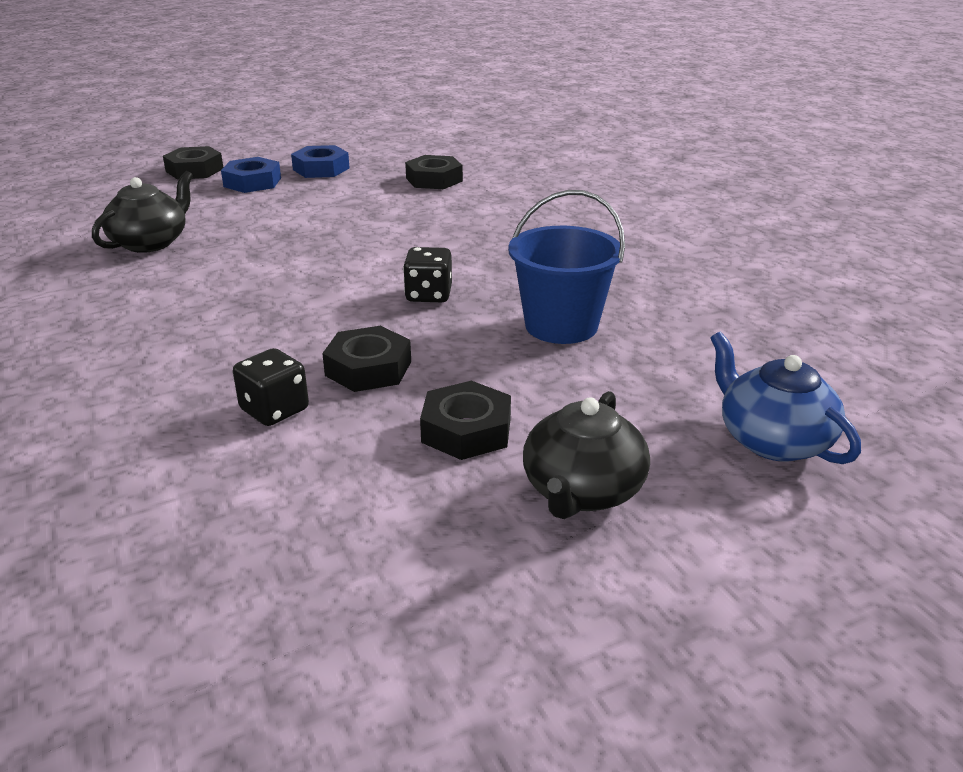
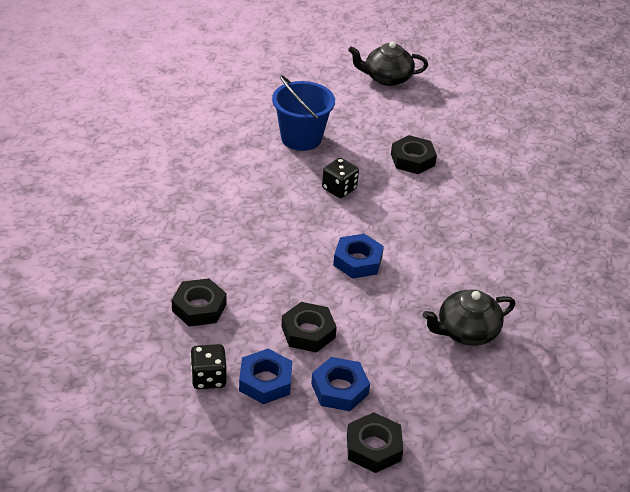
camera: 145 degrees left, 10 degrees up
(274, 410) = (468, 159): black dice -> black dice (208, 378)
(325, 248) = (357, 261): none -> blue nut
(466, 430) = (401, 114): black nut -> black nut (308, 332)
(582, 491) = (387, 78): black teapot -> black teapot turned 150 degrees counterclockwise
(773, 440) = (300, 60): blue teapot -> none

